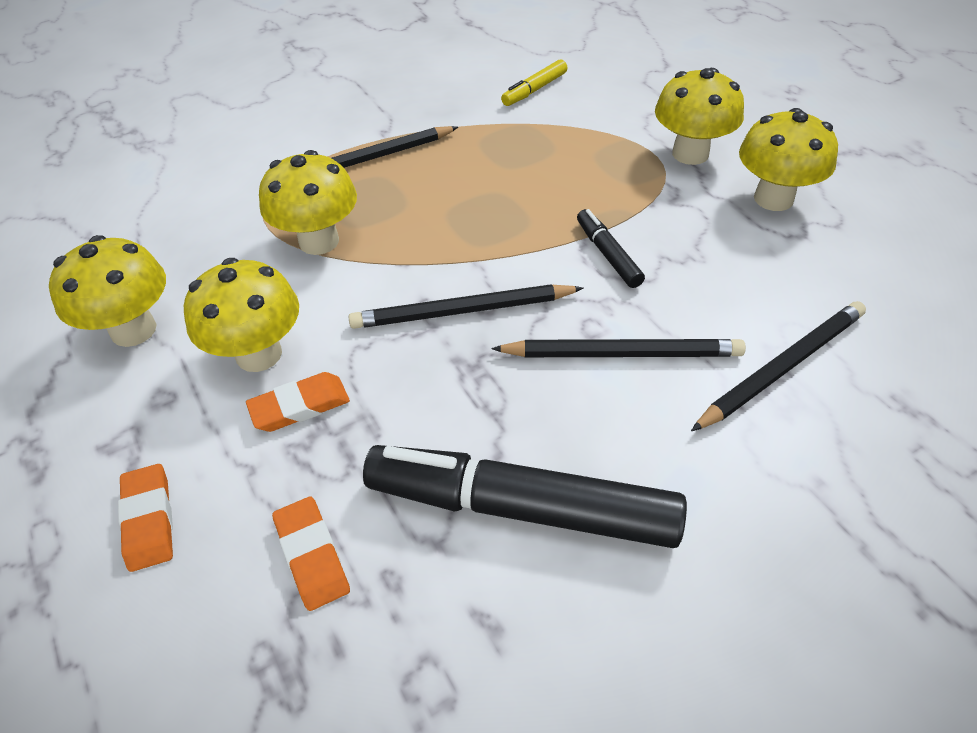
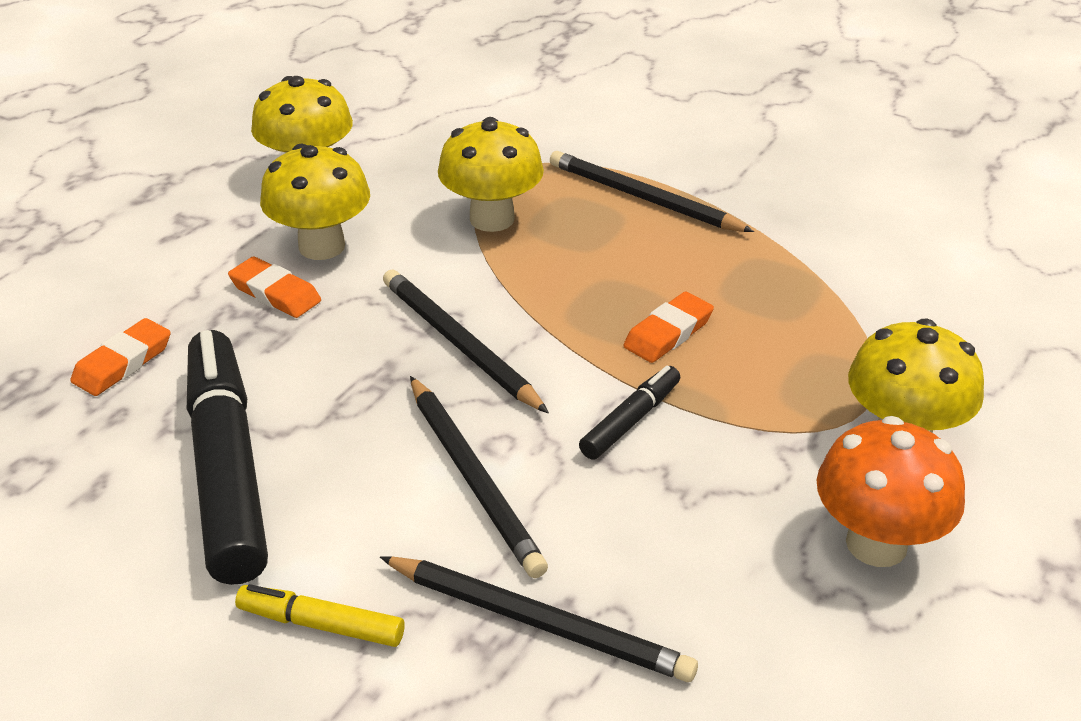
camera: 60 degrees right, 10 degrees down
(149, 520) = (121, 268): orange eraser -> orange eraser (668, 333)
(534, 90) = (901, 264): yellow marker -> yellow marker (321, 624)
(773, 198) = (876, 544): yellow mushroom -> orange mushroom

